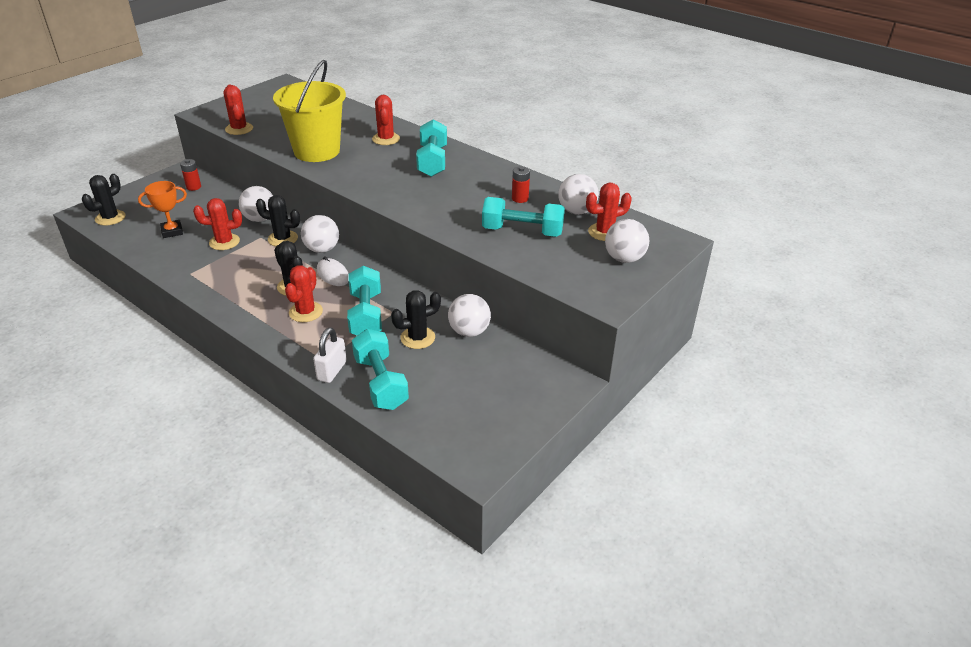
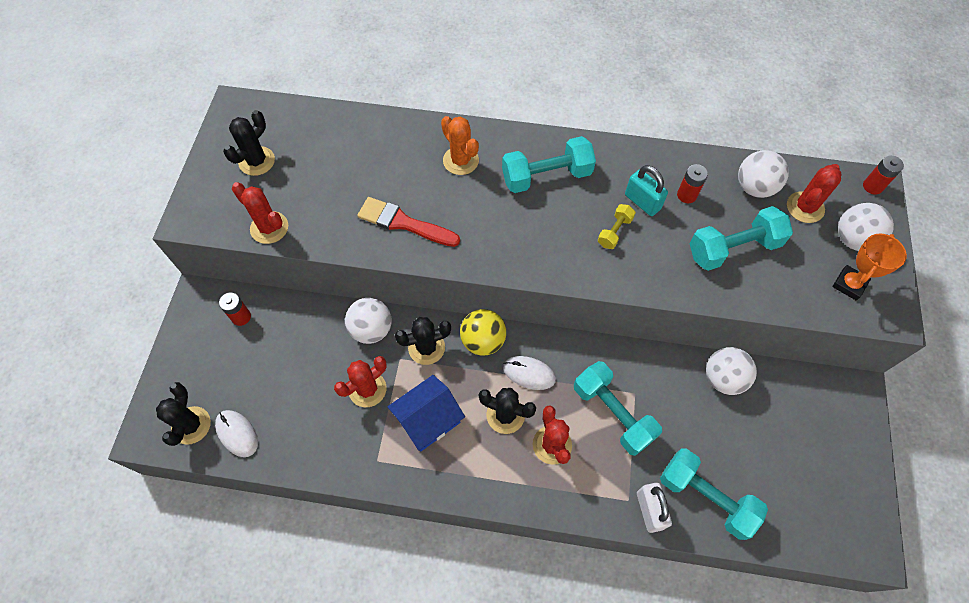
camera: 30 degrees left, 25 degrees up
(129, 231) = (237, 434): none -> white mouse
(172, 231) = (290, 406): orange trophy -> orange trophy (849, 284)
(242, 269) = (428, 420): none -> blue house
(317, 151) = (404, 223): yellow bucket -> red brush
(322, 249) = (483, 341): white ball -> yellow ball
(386, 139) = (461, 160): red cactus -> orange cactus
(417, 338) = (686, 416): black cactus -> black cactus (257, 161)
(432, 161) = (546, 176): turquoise dumbbell -> turquoise dumbbell turned 75 degrees counterclockwise
(446, 197) = (614, 232): none -> yellow dumbbell
(483, 191) = (642, 202): none -> turquoise padlock
(675, 241) = (872, 186): none -> red battery

